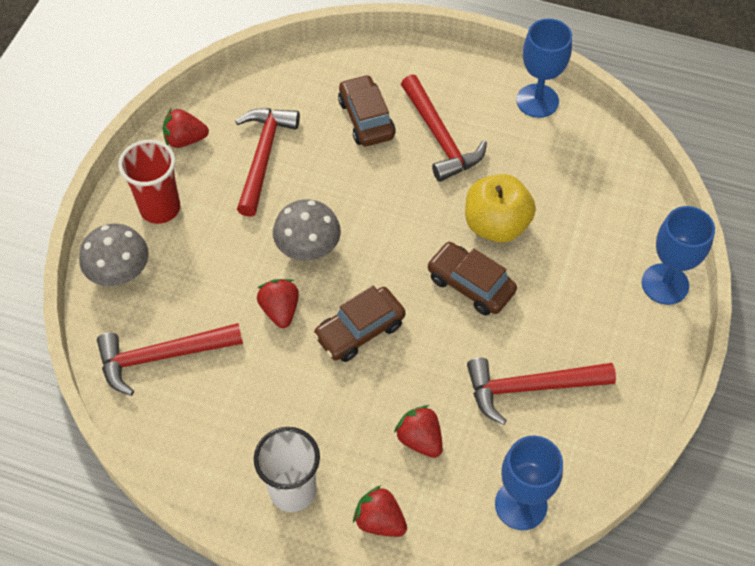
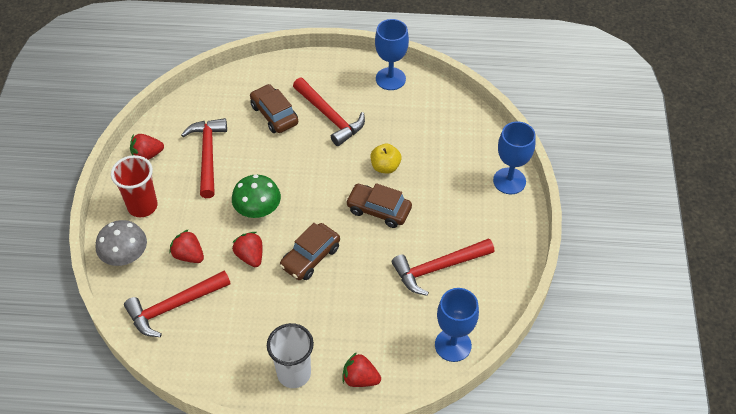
camera: 15 degrees left, 5 degrees down
(308, 247) = (258, 210): grey mushroom -> green mushroom
(420, 439) = (372, 319): red strawberry -> red strawberry (189, 255)
(496, 225) = (385, 167): yellow apple -> yellow apple, size x0.63

